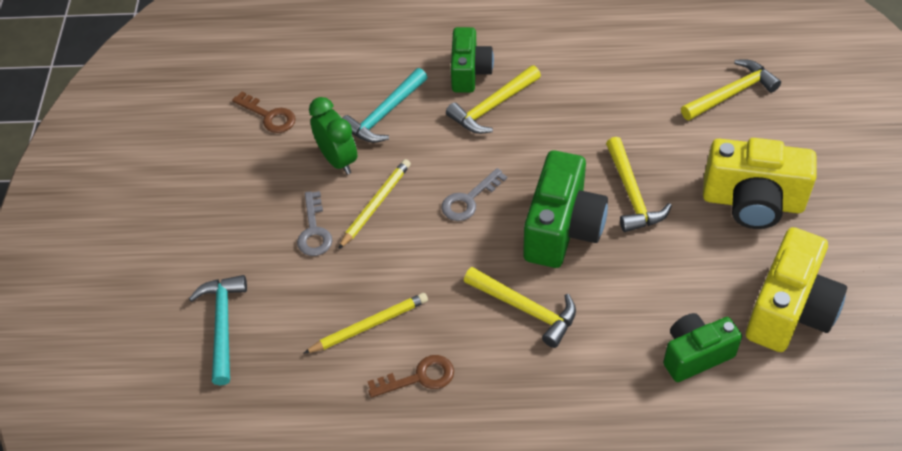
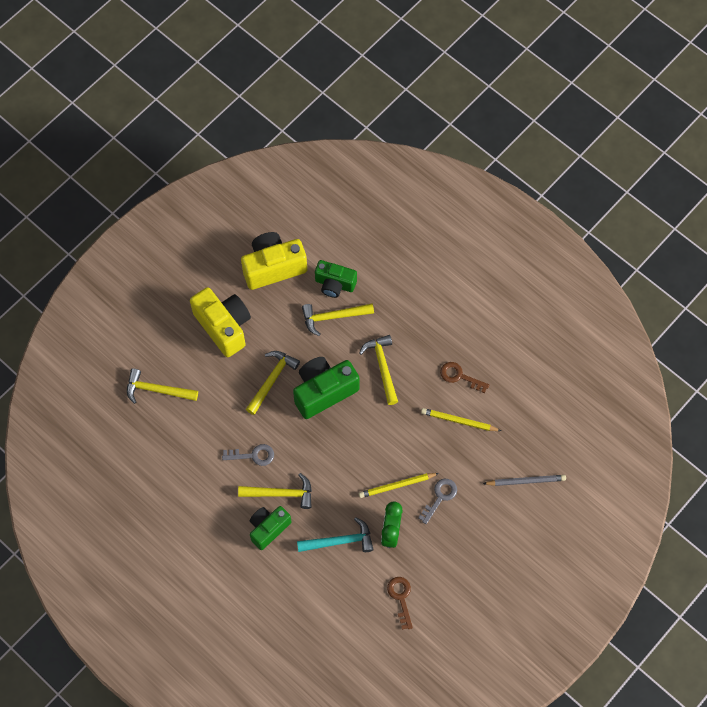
camera: 140 degrees left, 15 degrees up
(222, 325) = (526, 481): turquoise hammer -> grey pencil
(469, 200) = (350, 447): grey key -> grey key (253, 455)
(649, 316) = (333, 317): none -> yellow hammer

